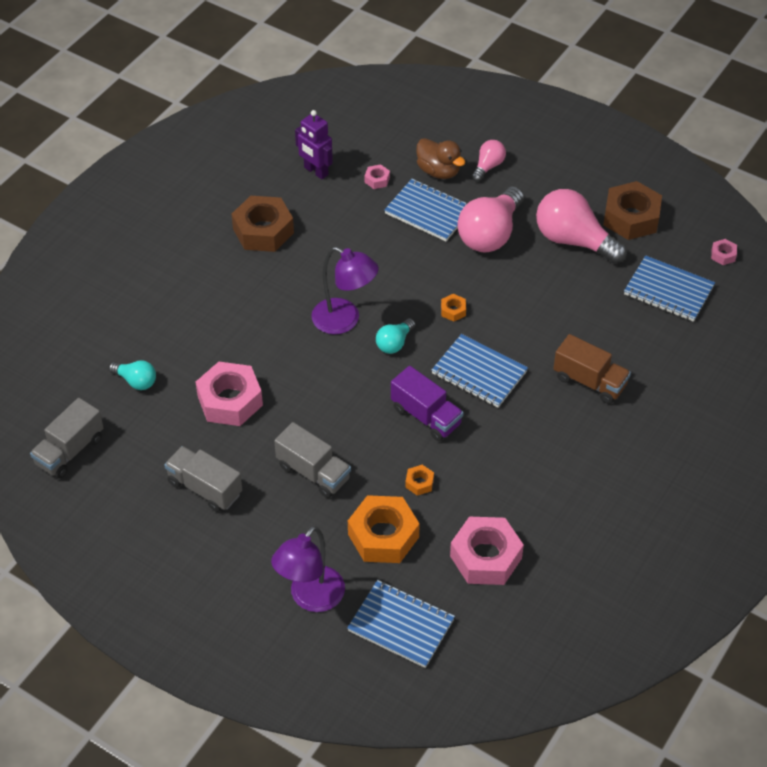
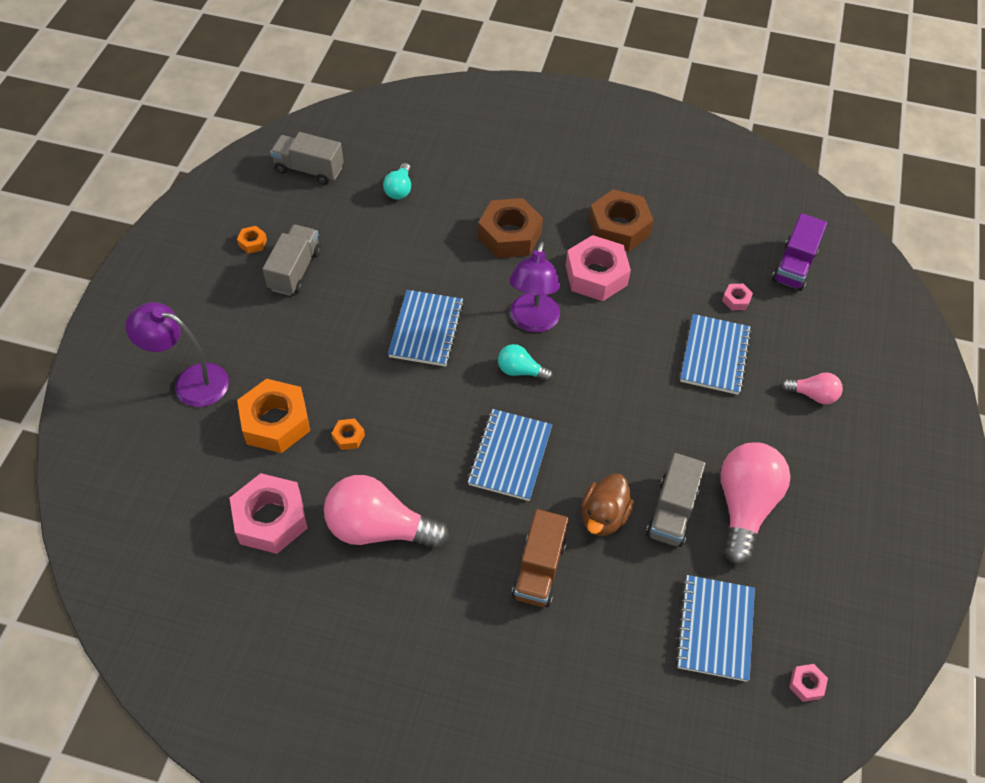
camera: 70 degrees right, 5 degrees up
(230, 400) = (400, 260): pink nut -> pink nut (596, 275)
(313, 472) = (336, 346): grey truck -> grey truck (672, 511)
(316, 171) = (719, 247): purple robot -> none
(401, 625) = (173, 463): blue notebook -> blue notebook (426, 330)
(426, 416) = (435, 422): purple truck -> purple truck (794, 266)
(438, 171) = (779, 350): brown duck -> brown duck (603, 516)
(453, 310) = (586, 412): orange nut -> orange nut (252, 243)
(490, 234) = (712, 420): pink light bulb -> pink light bulb (379, 528)
(631, 218) = (813, 561): brown nut -> brown nut (509, 235)

